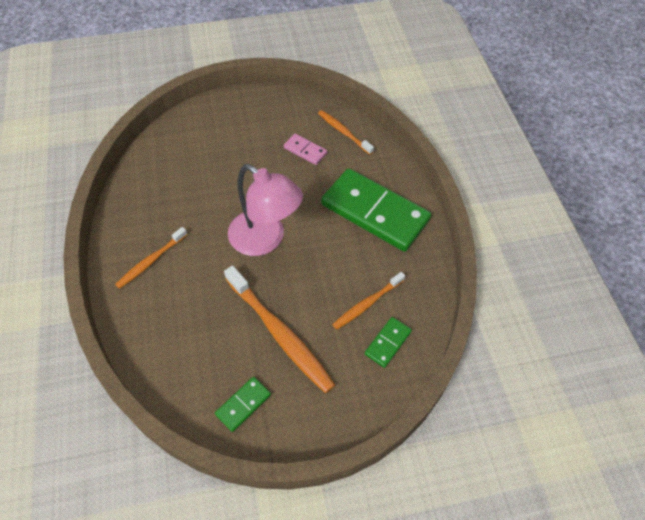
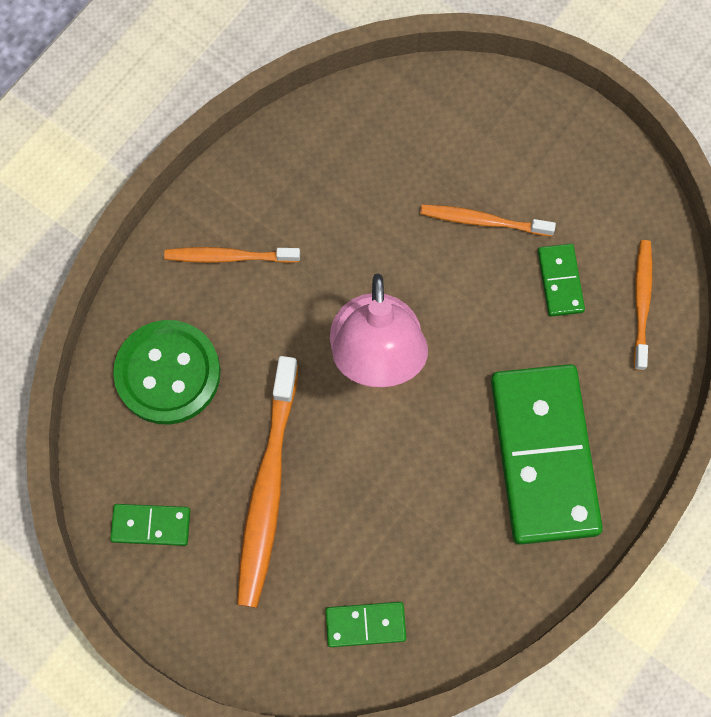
camera: 50 degrees right, 15 degrees up
(175, 333) = (168, 373): none -> green button
(305, 151) = (560, 281): pink domino -> green domino
(367, 303) = (397, 557): orange toothbrush -> orange toothbrush (483, 221)

